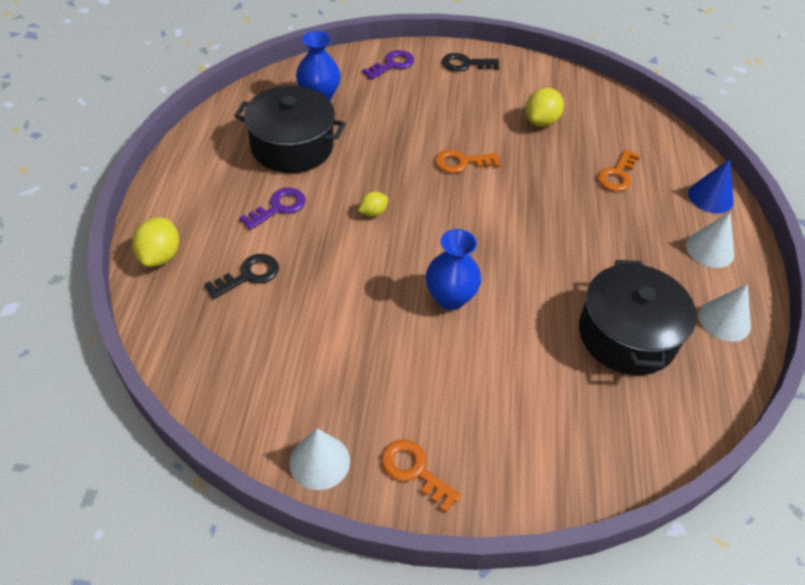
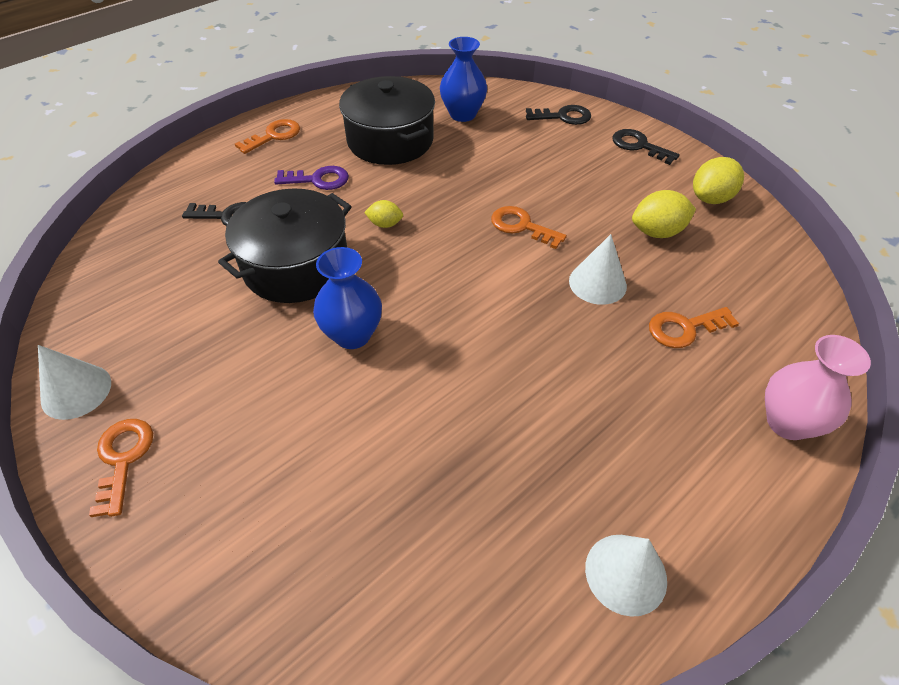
camera: 45 degrees right, 0 degrees up
(160, 256) = (194, 169): yellow lemon -> yellow lemon (711, 198)
(190, 192) = (274, 136): none -> orange key
(392, 64) = (563, 117): purple key -> black key
(627, 335) = (479, 497): black pot -> black pot (296, 266)
(710, 197) = (787, 422): blue cone -> pink vase
(710, 249) = (710, 479): white cone -> white cone (597, 283)

